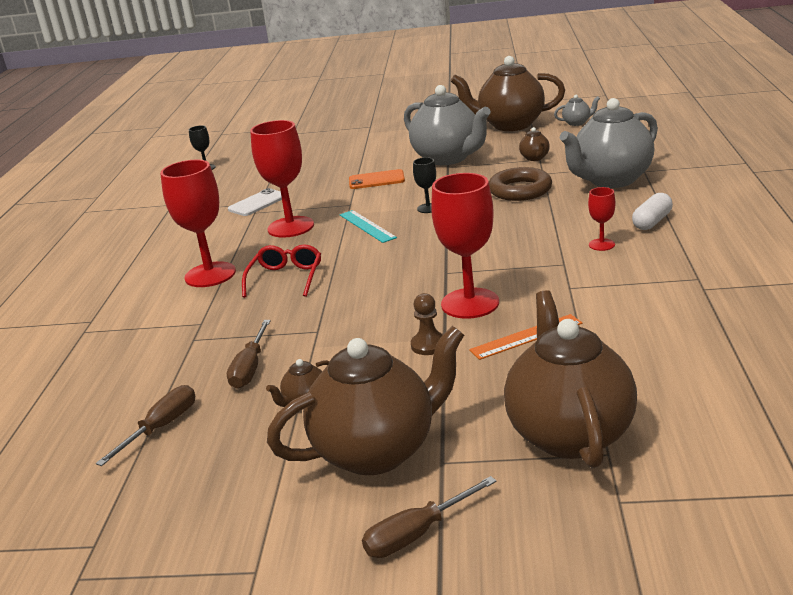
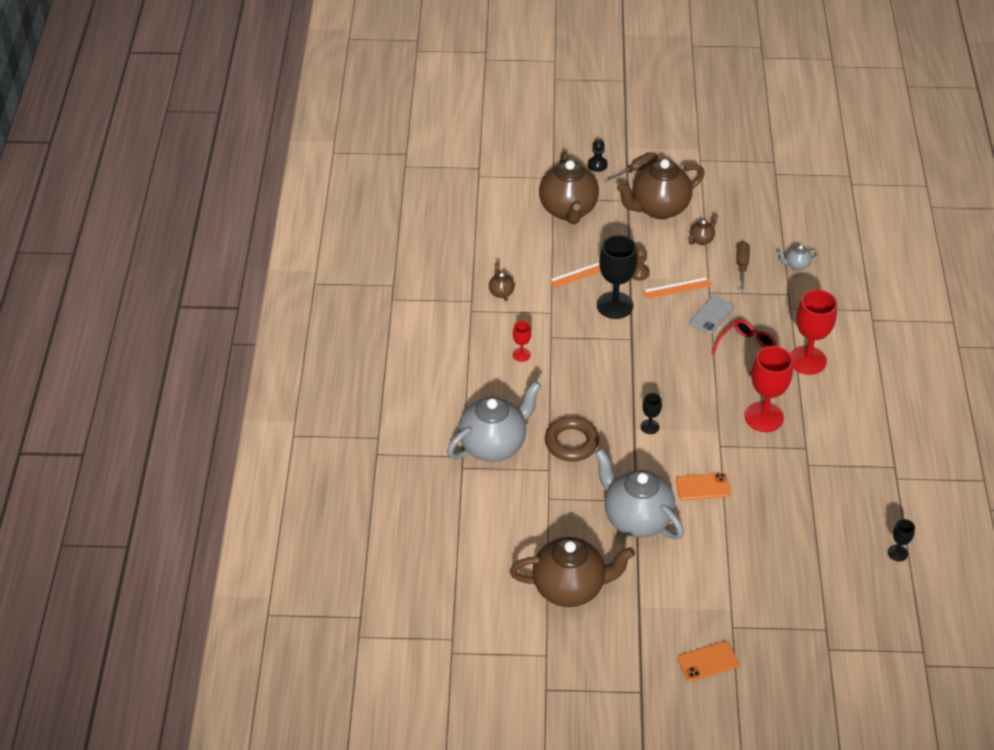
camera: 175 degrees right, 20 degrees up
(161, 427) = (775, 230): brown screwdriver -> none
(257, 203) = (809, 464): white phone -> none
(286, 278) = (746, 348): red glasses -> red glasses turned 150 degrees counterclockwise
(322, 306) = (711, 315): none -> grey phone
(367, 226) = (698, 407): turquoise ruler -> none
(368, 331) = (677, 288): none -> orange ruler
(394, 113) = (708, 662): none -> orange phone
(470, 303) = (615, 305): red goblet -> black goblet
(514, 542) = (597, 165): none -> black pawn
(535, 158) = (552, 501): brown teapot -> brown teapot (501, 292)
(577, 123) = (499, 576): grey teapot -> grey teapot (796, 265)
(652, 222) = (479, 377): white capsule -> none

